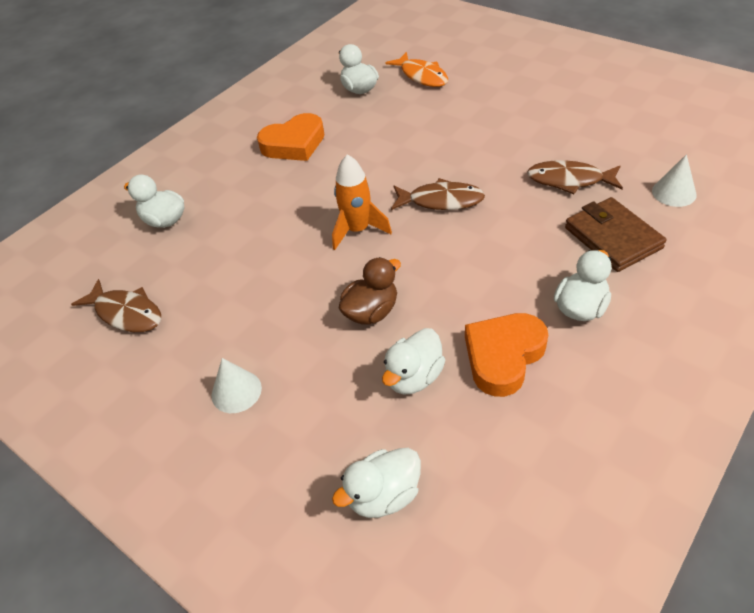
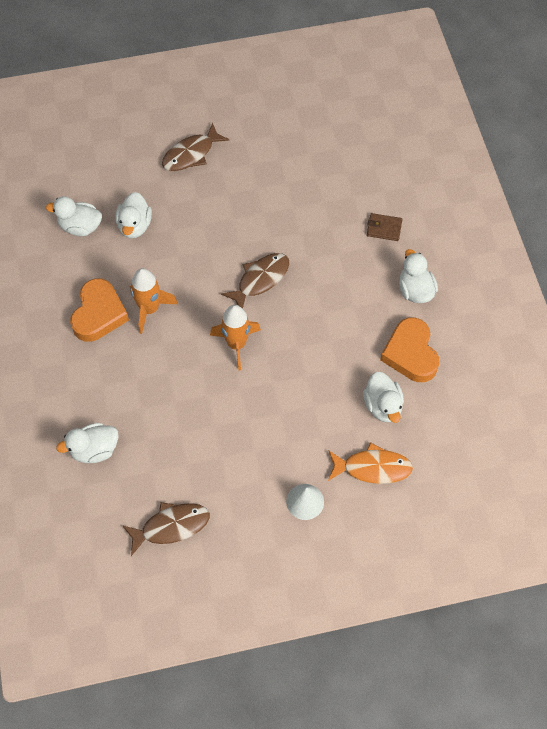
camera: 55 degrees left, 15 degrees up
(330, 164) = (149, 309): none -> orange rocket
(371, 312) = (314, 390): brown duck -> none
(383, 495) = (441, 476): white duck -> white duck (135, 226)
(422, 76) = (113, 179): orange fish -> orange fish (372, 468)
(569, 180) = (317, 202): brown fish -> brown fish (191, 154)
(612, 238) = (384, 228): brown wallet -> brown wallet, size x0.55
(674, 192) = (382, 167): white cone -> none

